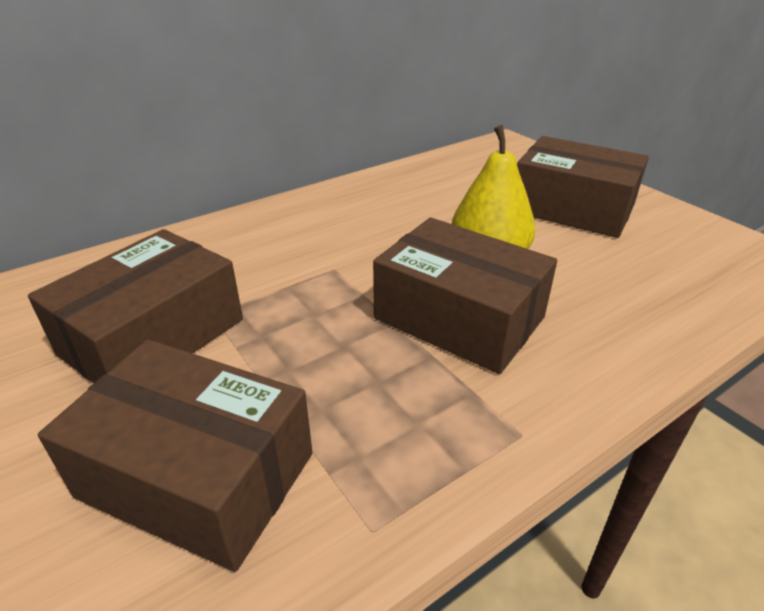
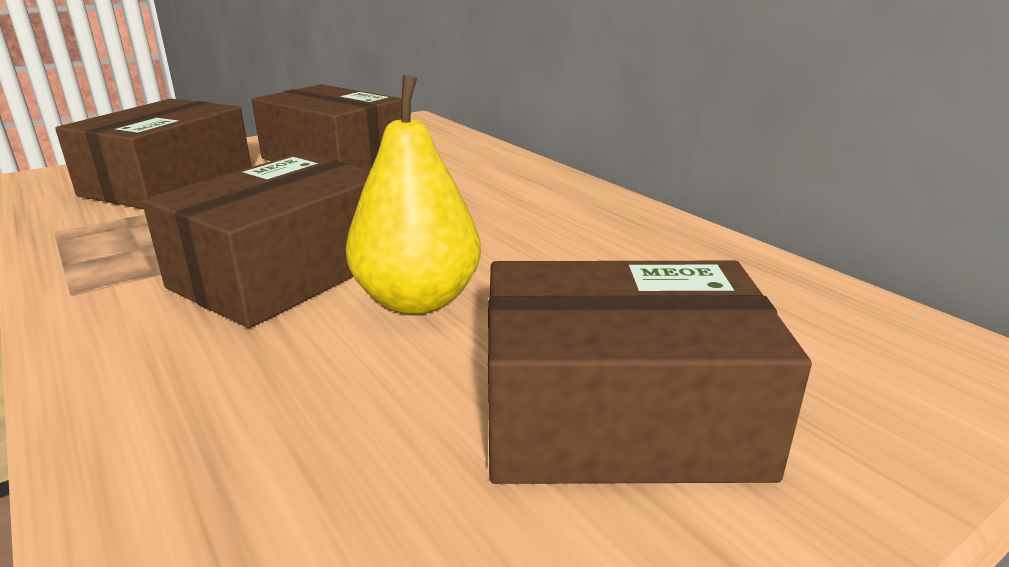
camera: 90 degrees right, 10 degrees down
(572, 208) = (619, 416): brown box -> brown box turned 60 degrees clockwise

